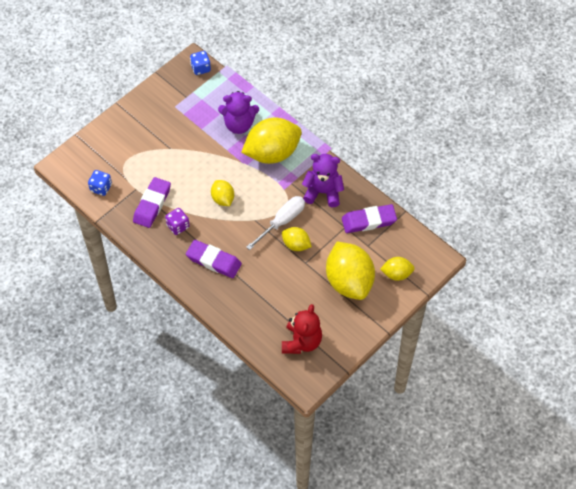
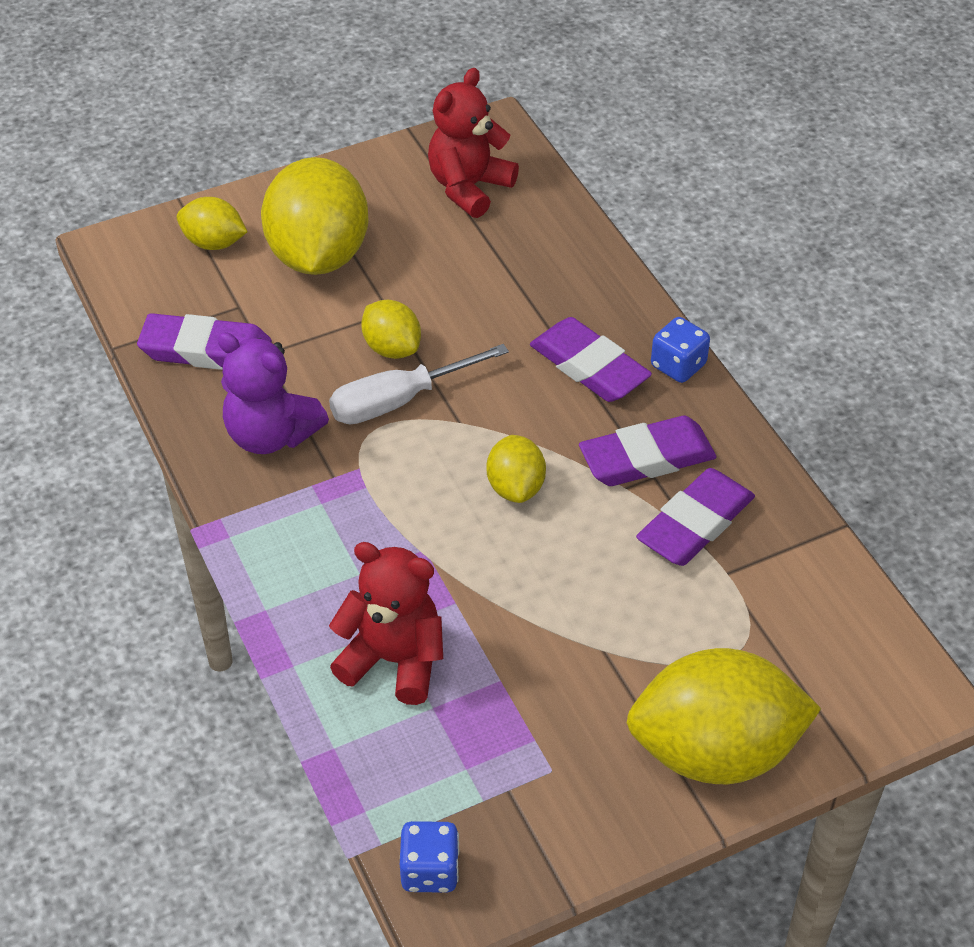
camera: 160 degrees left, 10 degrees down
(101, 188) = (818, 601): blue dice -> blue dice (678, 365)
(178, 226) = (646, 458): purple dice -> purple eraser
(239, 124) = (394, 660): purple teddy bear -> red teddy bear
(272, 153) = (343, 559): yellow lemon -> yellow lemon (714, 751)

